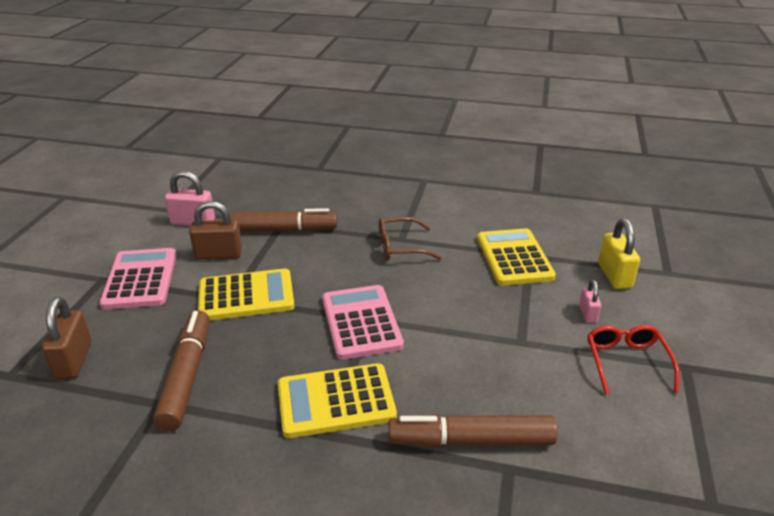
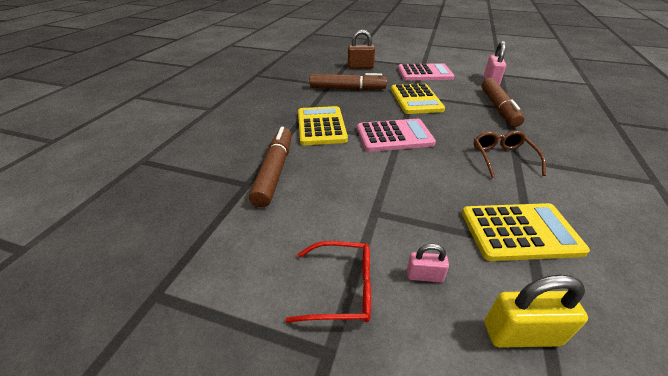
camera: 95 degrees right, 5 degrees up
(218, 255) = (457, 90): brown padlock -> none

